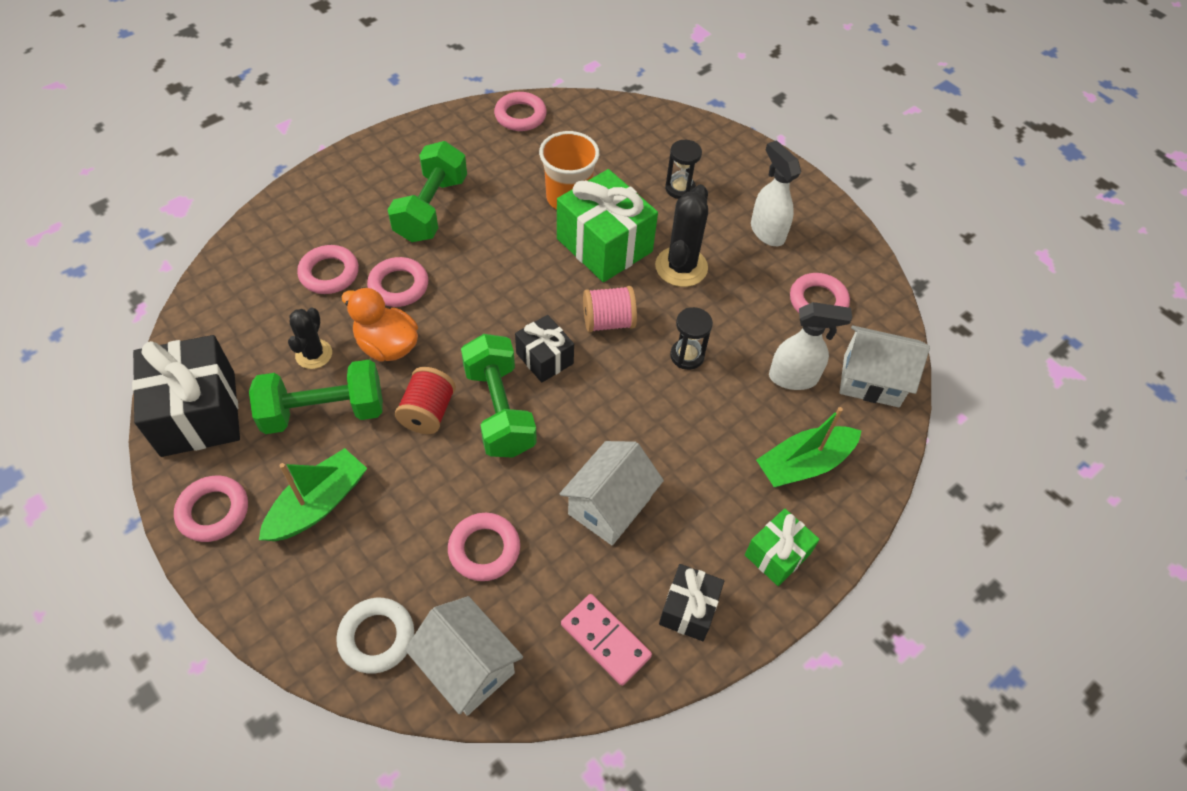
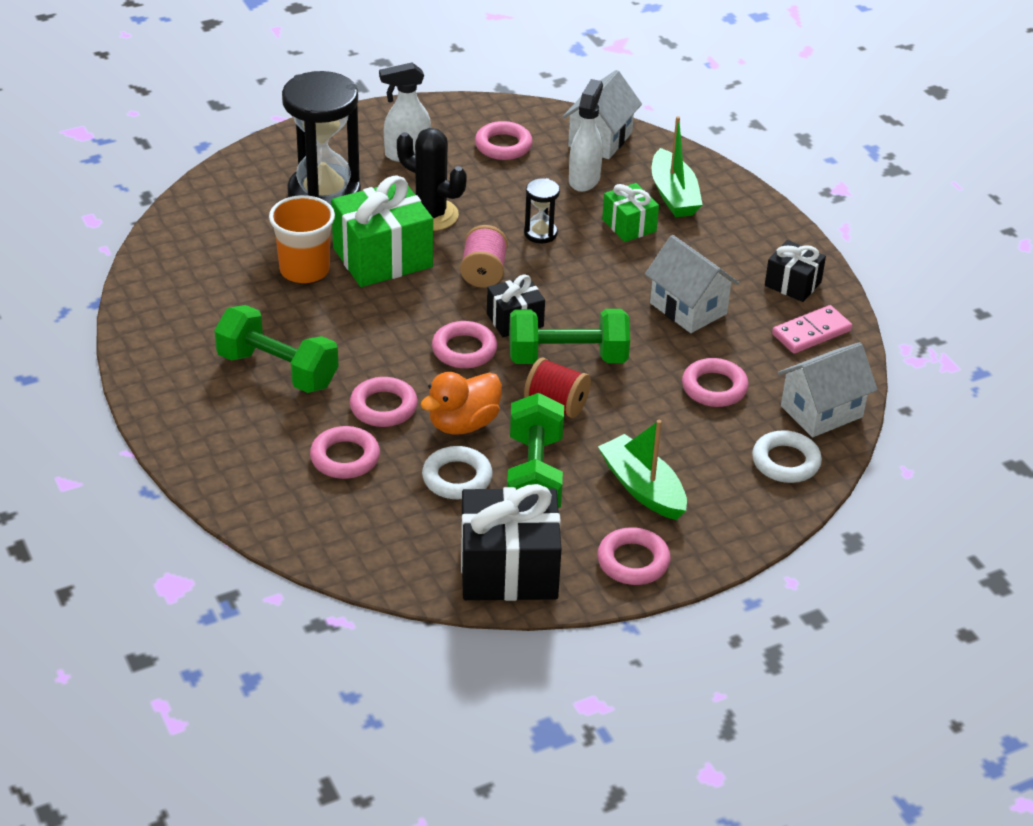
camera: 75 degrees left, 15 degrees down
(314, 354) = (457, 478): black cactus -> white ring
(520, 116) = (155, 283): pink ring -> pink ring (464, 350)
(680, 188) = (324, 194): black hourglass -> black hourglass, size x2.21
(777, 555) = (754, 228): green gift -> green gift (629, 225)

